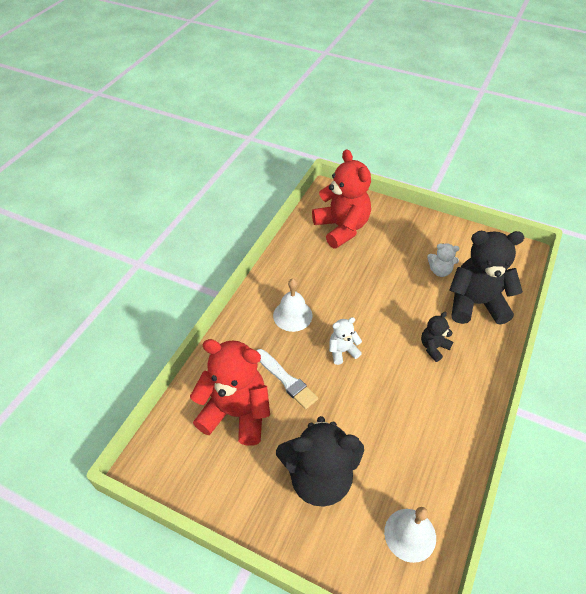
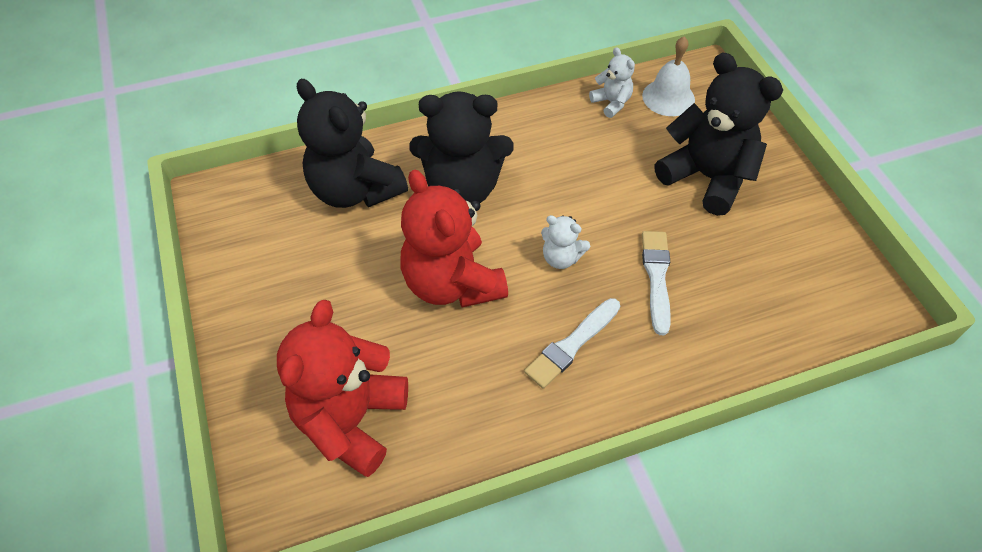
camera: 135 degrees left, 5 degrees up
(236, 413) = (745, 287): red teddy bear -> red teddy bear (452, 283)
(292, 315) = (572, 344): white bell -> white brush
(433, 347) = (462, 188): black teddy bear -> black teddy bear, size x2.11
(440, 271) = (330, 251): white teddy bear -> white teddy bear (611, 103)

